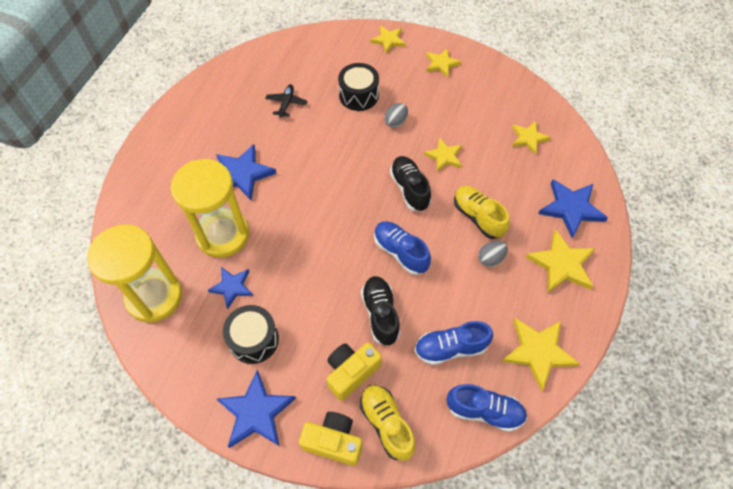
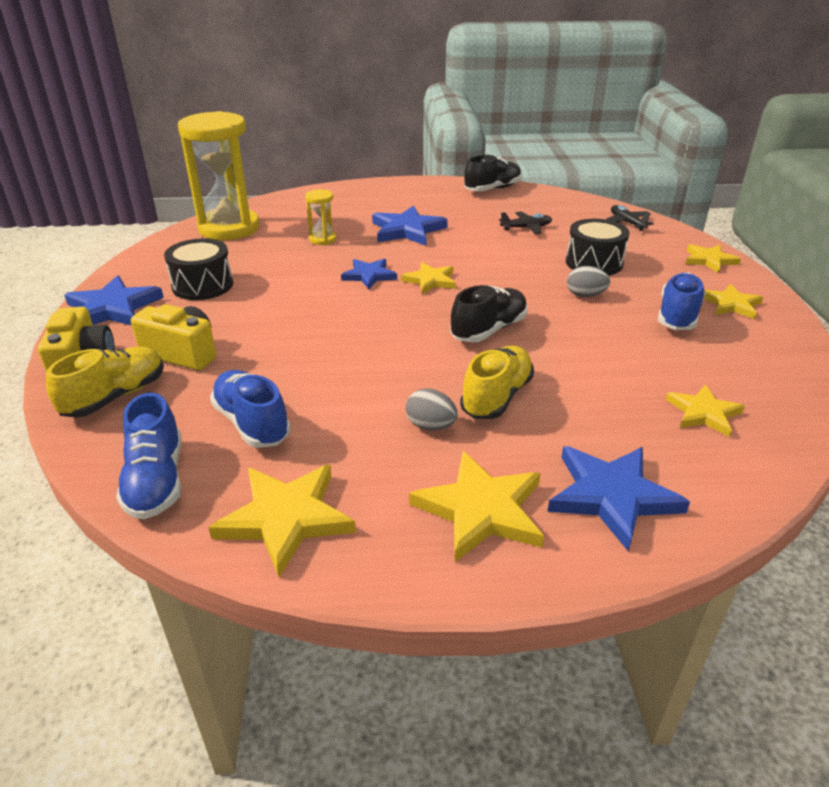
camera: 65 degrees right, 25 degrees down
(223, 235) = (322, 239): yellow hourglass -> yellow hourglass, size x0.44
(232, 287) = (262, 259): blue star -> blue star (369, 275)
(314, 47) = (627, 223): none -> black plane
(380, 314) = (277, 354): black shoe -> black shoe (492, 189)
(400, 252) = (382, 346): blue shoe -> blue shoe (677, 315)
(444, 156) = (573, 343): yellow star -> yellow star (430, 280)

